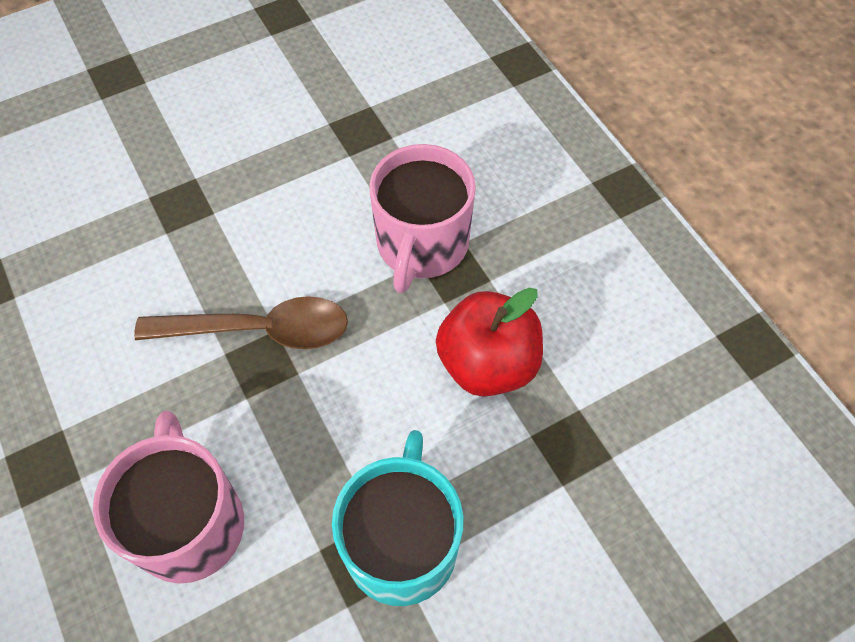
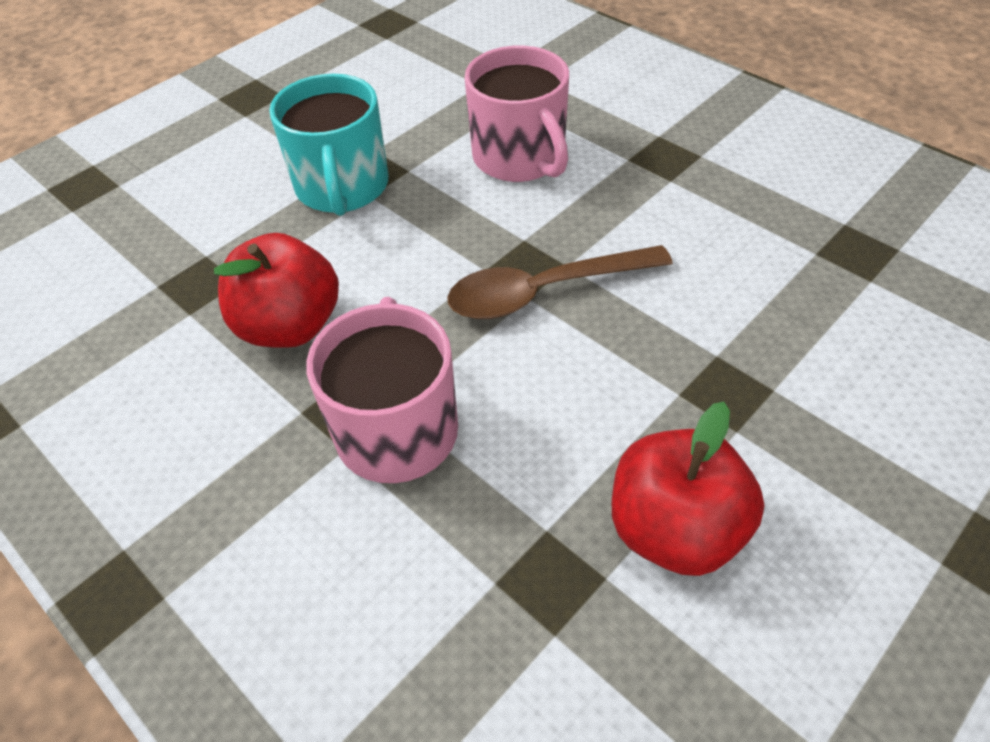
camera: 165 degrees right, 10 degrees down
(274, 134) = (675, 529): none -> red apple

